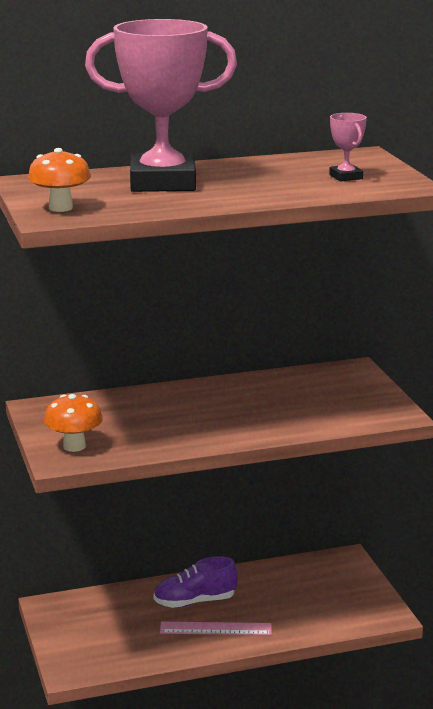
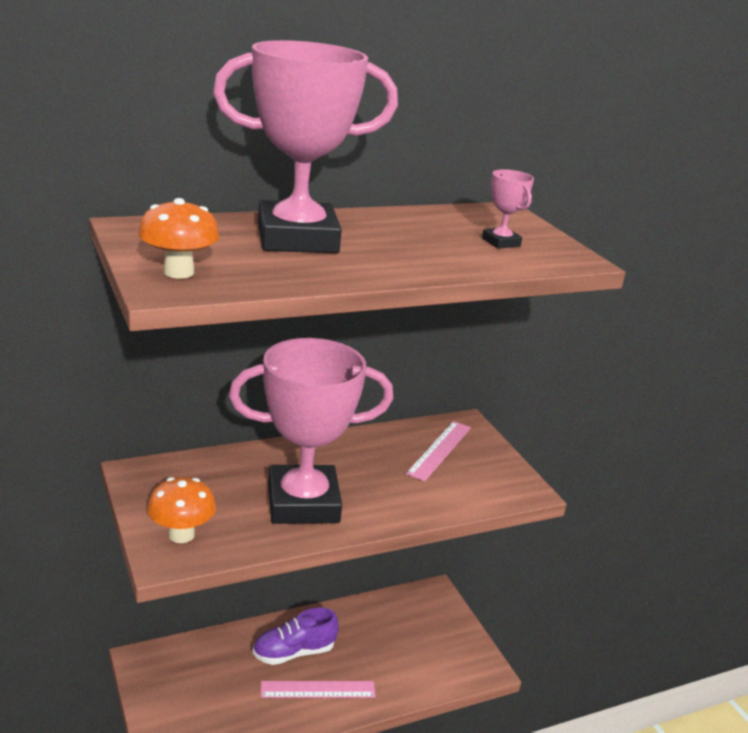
camera: 10 degrees left, 5 degrees up
(184, 425) = (303, 503): none -> pink trophy
(322, 387) = (439, 450): none -> pink ruler

